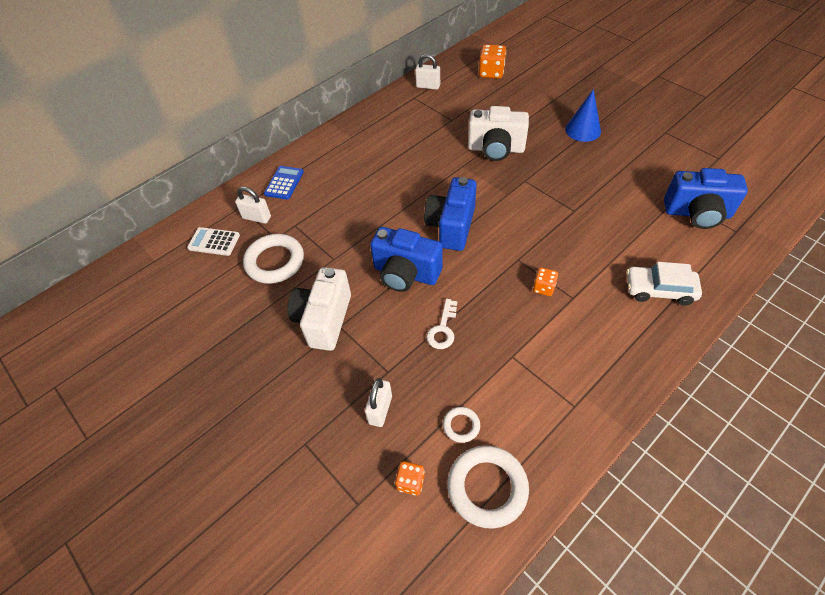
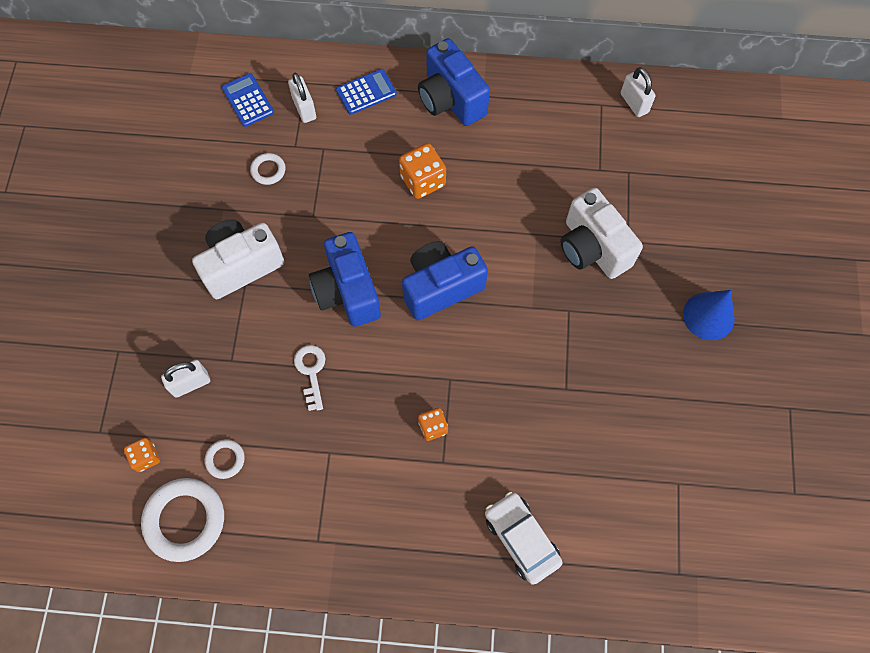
camera: 45 degrees right, 15 degrees up
(214, 242) = (248, 100): white calculator -> blue calculator
(275, 262) = (268, 170): white ring -> white ring, size x0.50
(443, 329) = (311, 372): white key -> white key turned 105 degrees clockwise
(491, 72) = (722, 149): orange dice -> orange dice (423, 181)
(697, 213) = (672, 518): blue camera -> blue camera (451, 99)

